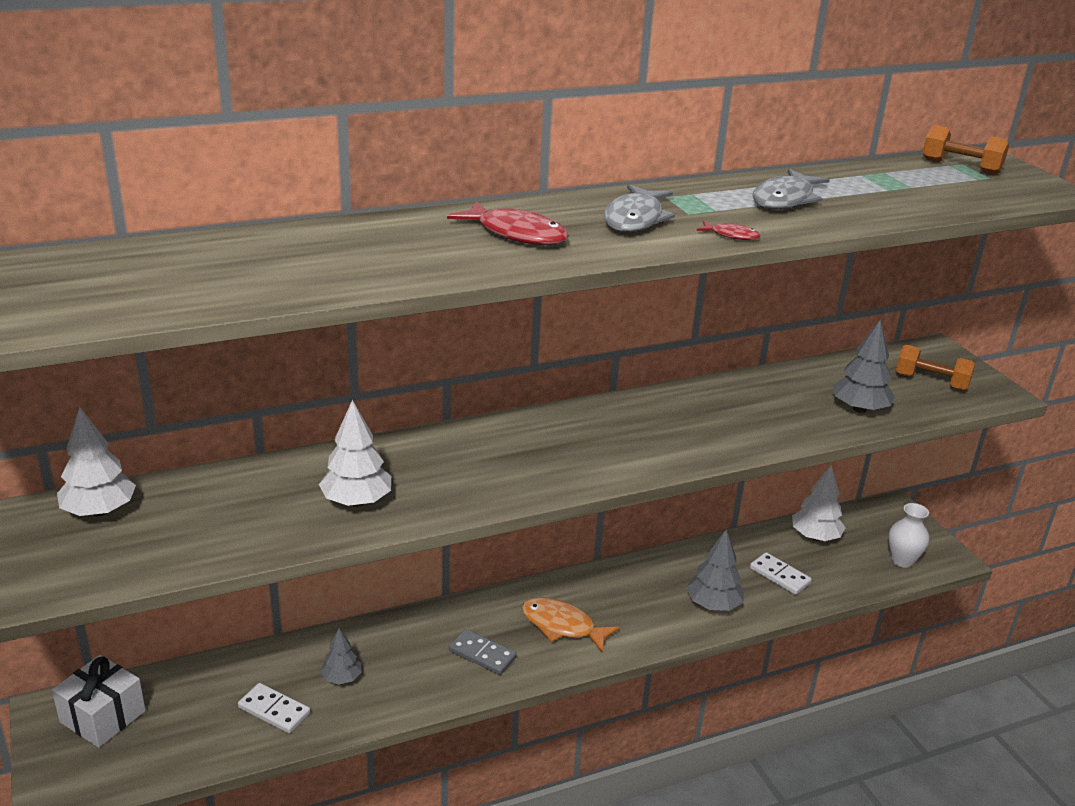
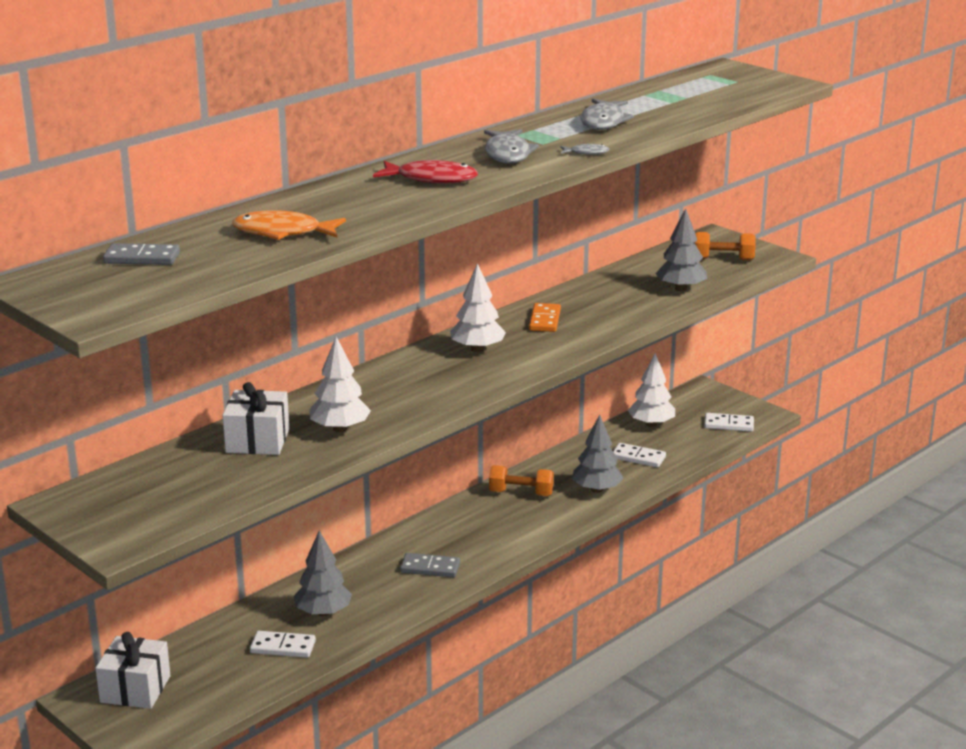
camera: 20 degrees left, 5 degrees down
(91, 269) = (142, 258): none -> grey domino
(99, 511) = (135, 480): white tree -> white tree (477, 349)
(261, 493) = (257, 441): none -> white gift
(341, 678) = (323, 612): grey tree -> grey tree, size x1.56
(562, 626) = (483, 533): orange fish -> orange fish (283, 232)
(678, 414) = (545, 320): none -> orange domino
(731, 235) = (586, 153): red fish -> grey fish
(902, 560) = (729, 424): white vase -> white domino
(960, 167) = (711, 77): orange dumbbell -> orange dumbbell (521, 493)

